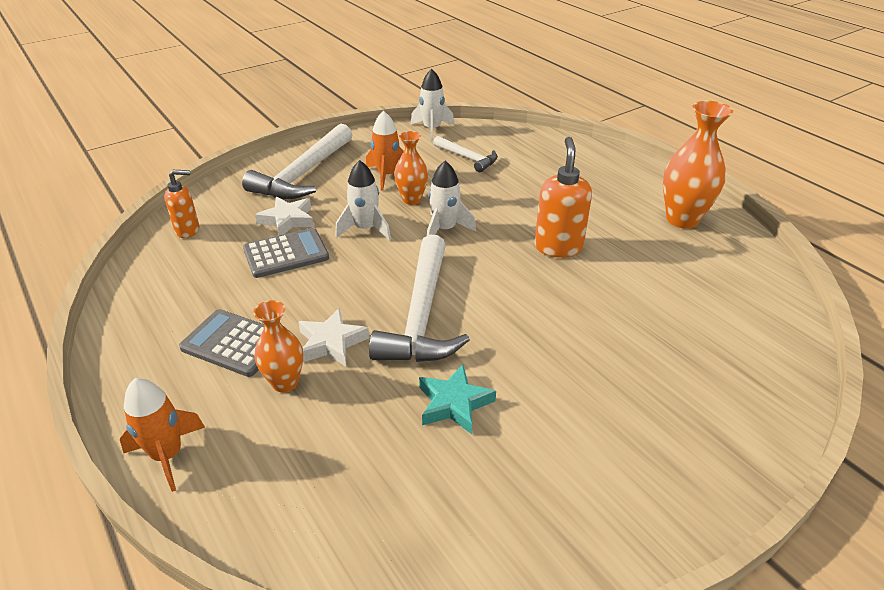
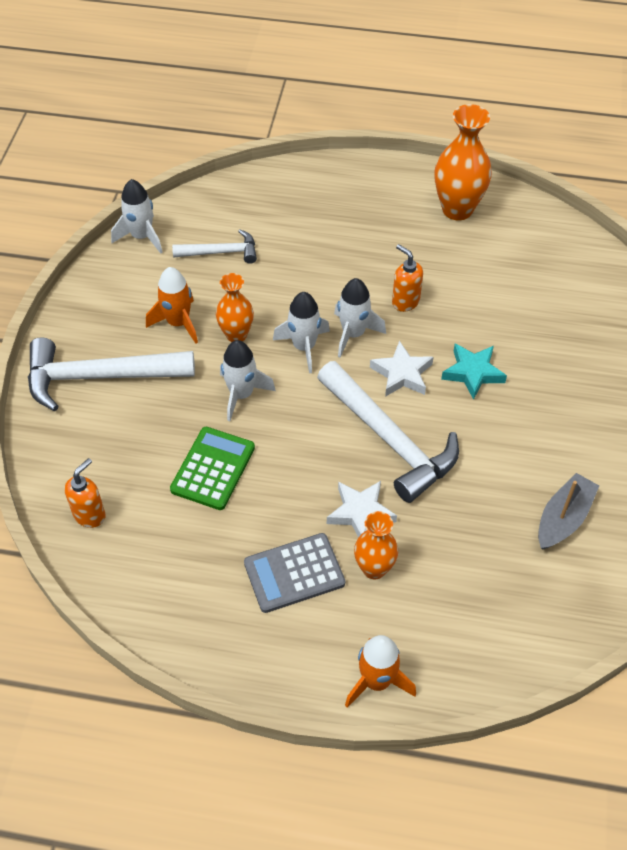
camera: 45 degrees left, 15 degrees up
(286, 254) = (213, 468): grey calculator -> green calculator
(287, 220) = (162, 436): white star -> white star (402, 374)
(303, 174) = (99, 377): white hammer -> white hammer turned 105 degrees clockwise
(454, 403) = (495, 488): turquoise star -> turquoise star (473, 373)
(482, 471) = (563, 518): none -> grey boat
(490, 242) = (353, 334): none -> white rocket
(558, 247) = (405, 302): orange soap dispenser -> orange soap dispenser, size x0.64

